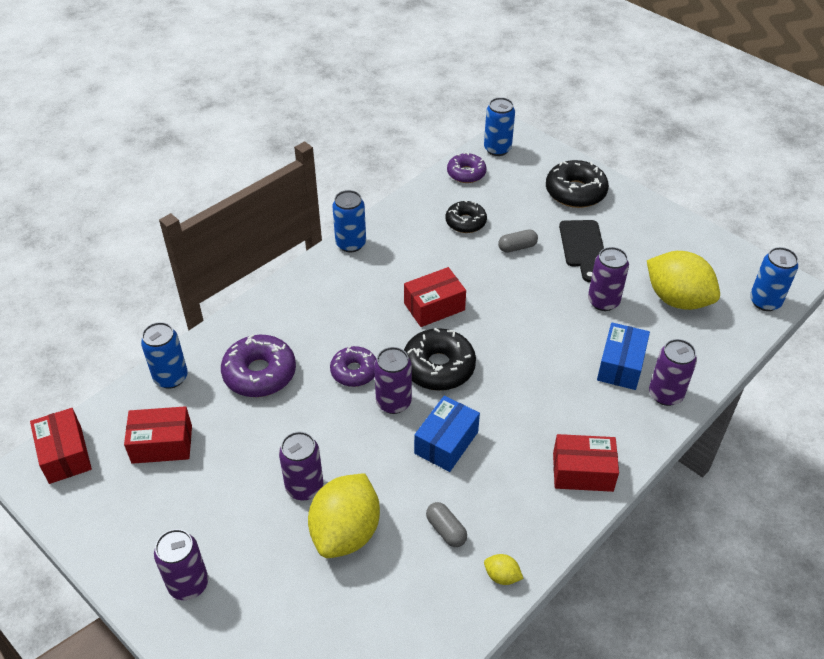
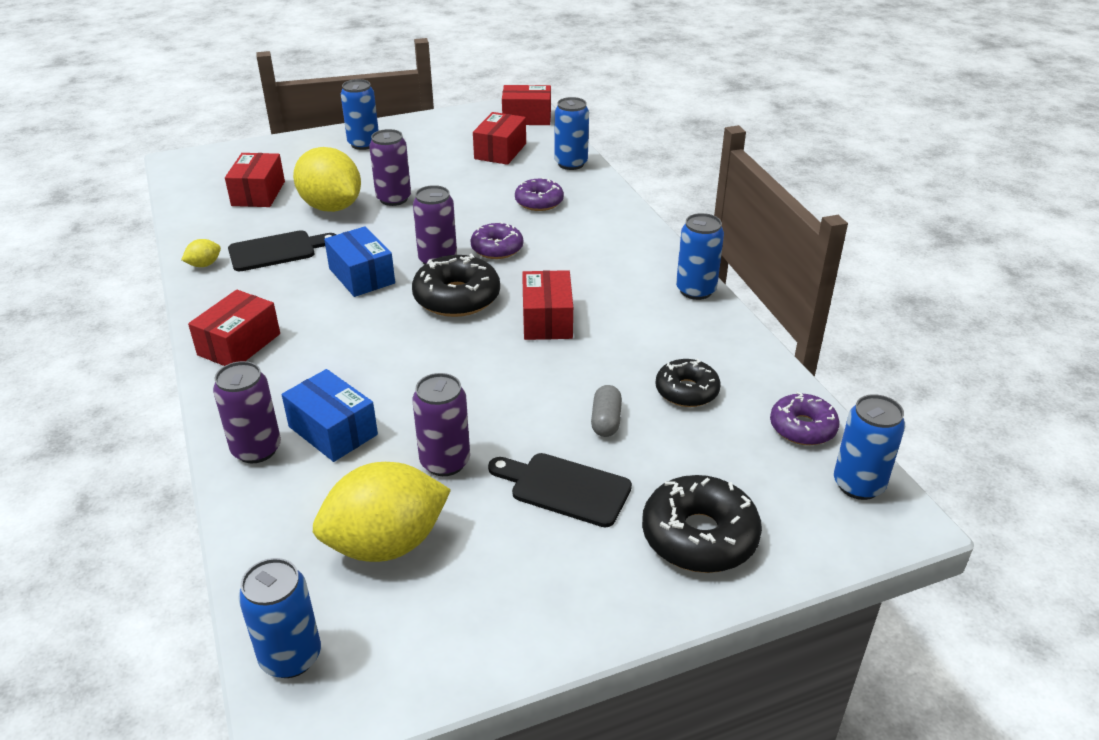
camera: 115 degrees right, 10 degrees down
(188, 584) = (363, 144): purple can -> blue can
(259, 373) = (539, 202): purple donut -> purple donut, size x0.65
(351, 621) = (258, 193): none -> red box
(446, 530) = (277, 251): grey capsule -> black cutting board

